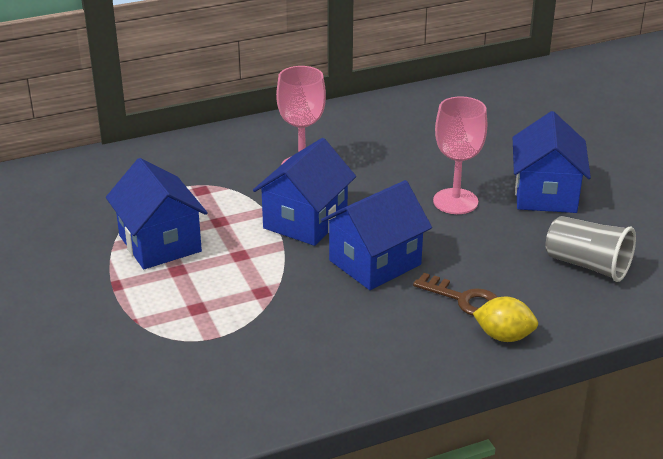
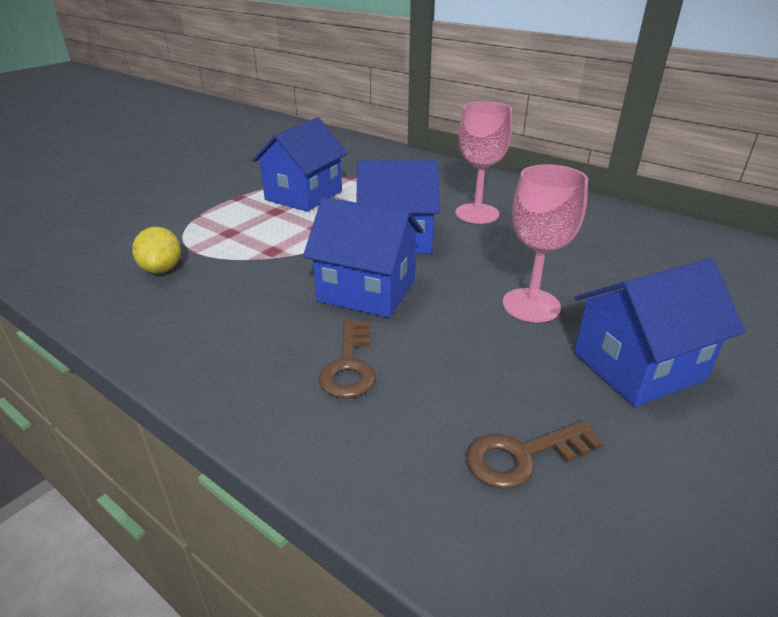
camera: 60 degrees right, 0 degrees up
(504, 336) = (296, 421): yellow lemon -> yellow lemon (162, 269)
(587, 265) = (523, 456): grey cup -> brown key

